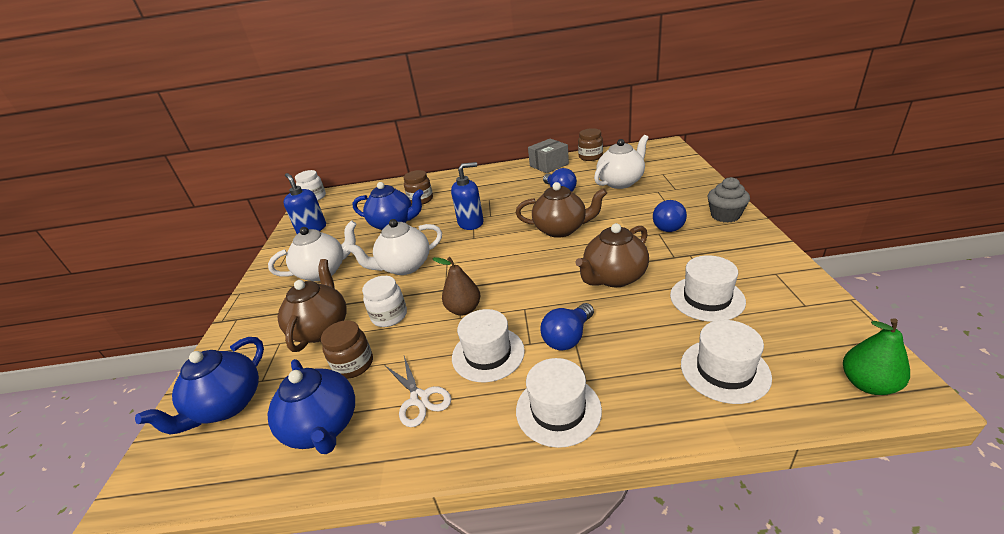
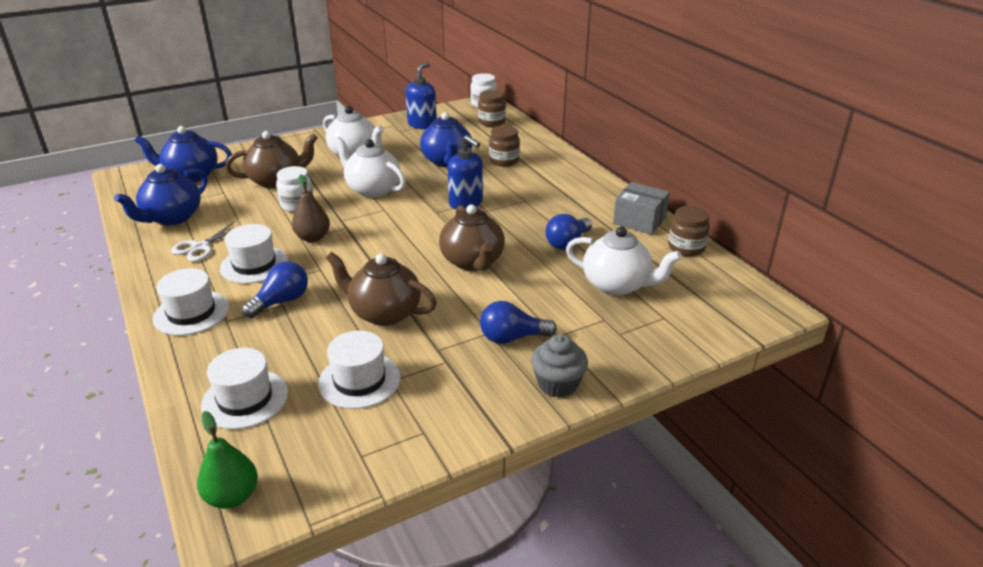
camera: 60 degrees right, 0 degrees up
(353, 365) = (235, 208): brown jar -> brown jar (491, 122)
(568, 337) = (281, 301): blue light bulb -> blue light bulb turned 120 degrees clockwise

